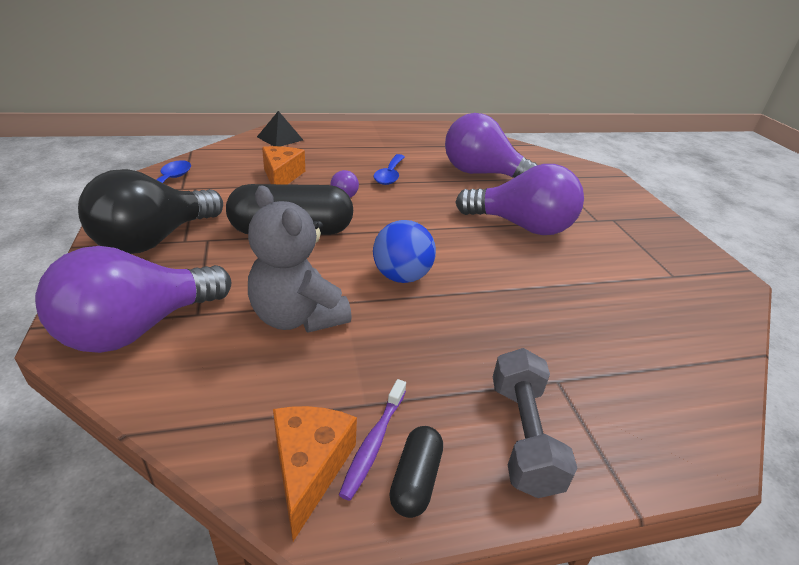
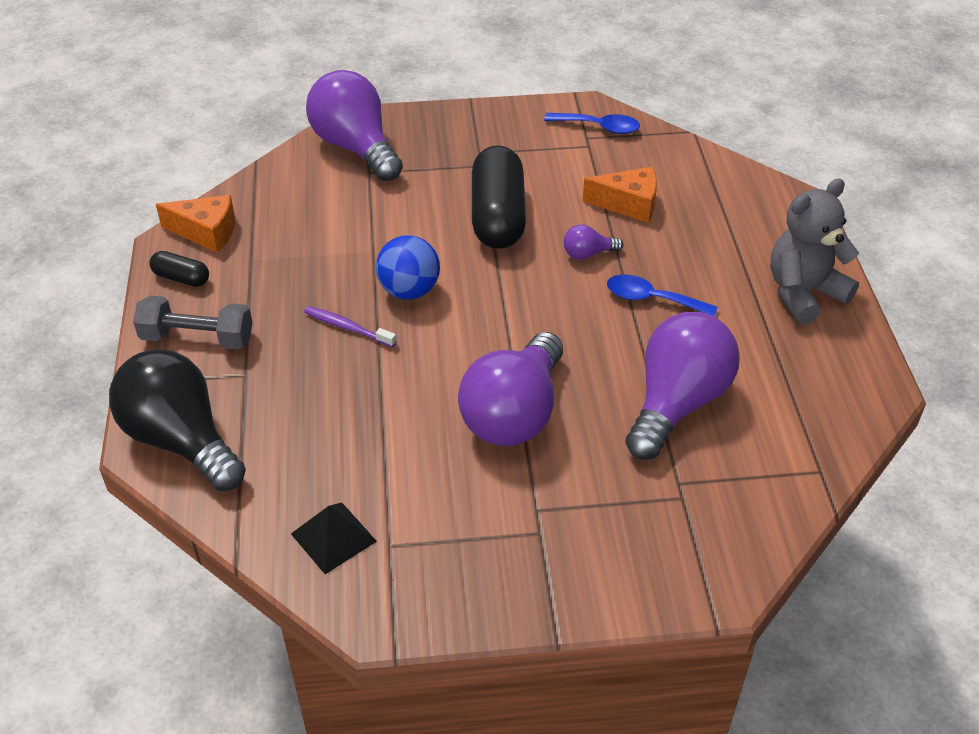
camera: 100 degrees right, 10 degrees up
(154, 240) = (480, 136): black light bulb -> black light bulb (181, 440)
(280, 138) = (752, 197): black pyramid -> black pyramid (333, 537)
(297, 317) = (356, 224): grey teddy bear -> grey teddy bear (803, 293)
(374, 442) = (216, 261): purple toothbrush -> purple toothbrush (348, 328)

